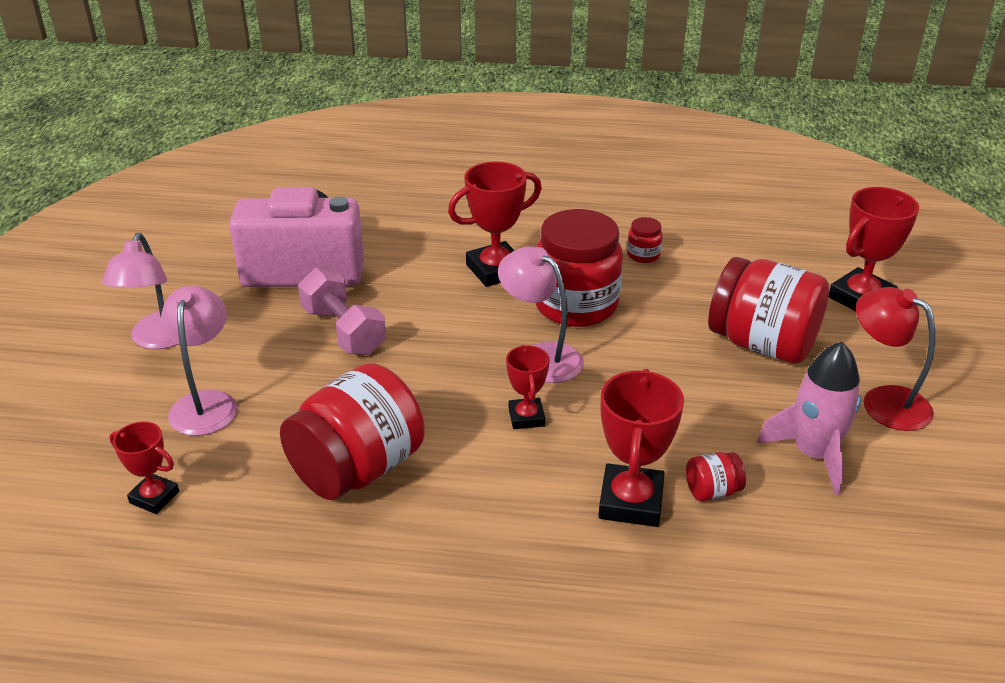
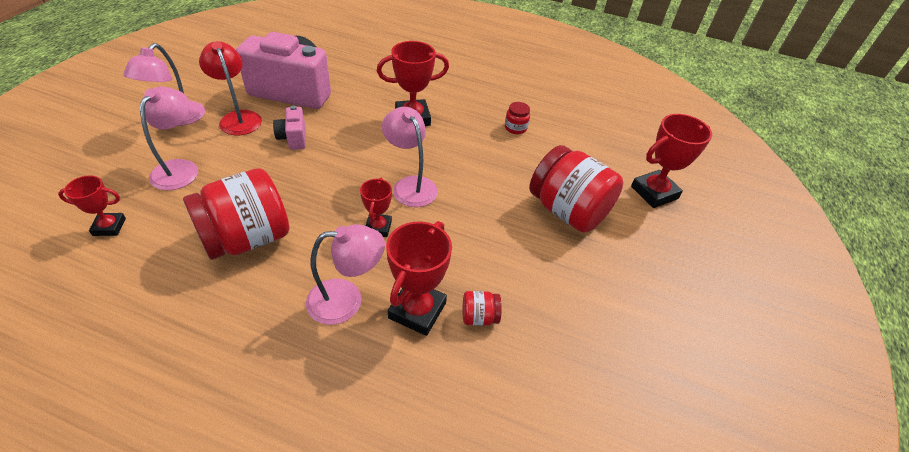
camera: 10 degrees right, 10 degrees up
(154, 497) = (109, 227): red trophy -> red trophy turned 45 degrees counterclockwise
(343, 331) = (293, 138): pink dumbbell -> pink camera
(534, 511) = (346, 300): none -> pink lamp
(576, 305) = (452, 153): red jar -> none
(813, 455) = (566, 306): pink rocket -> none
(884, 401) = (637, 276): red lamp -> red lamp (238, 118)

